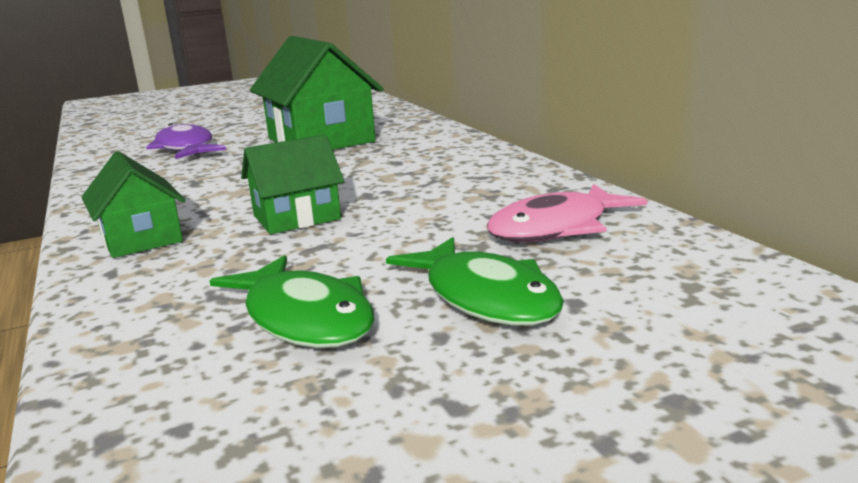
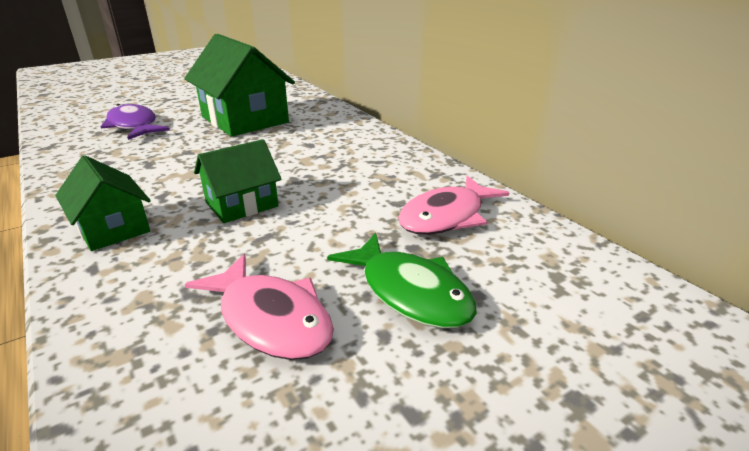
camera: 10 degrees left, 10 degrees up
(304, 318) = (271, 318): green fish -> pink fish

